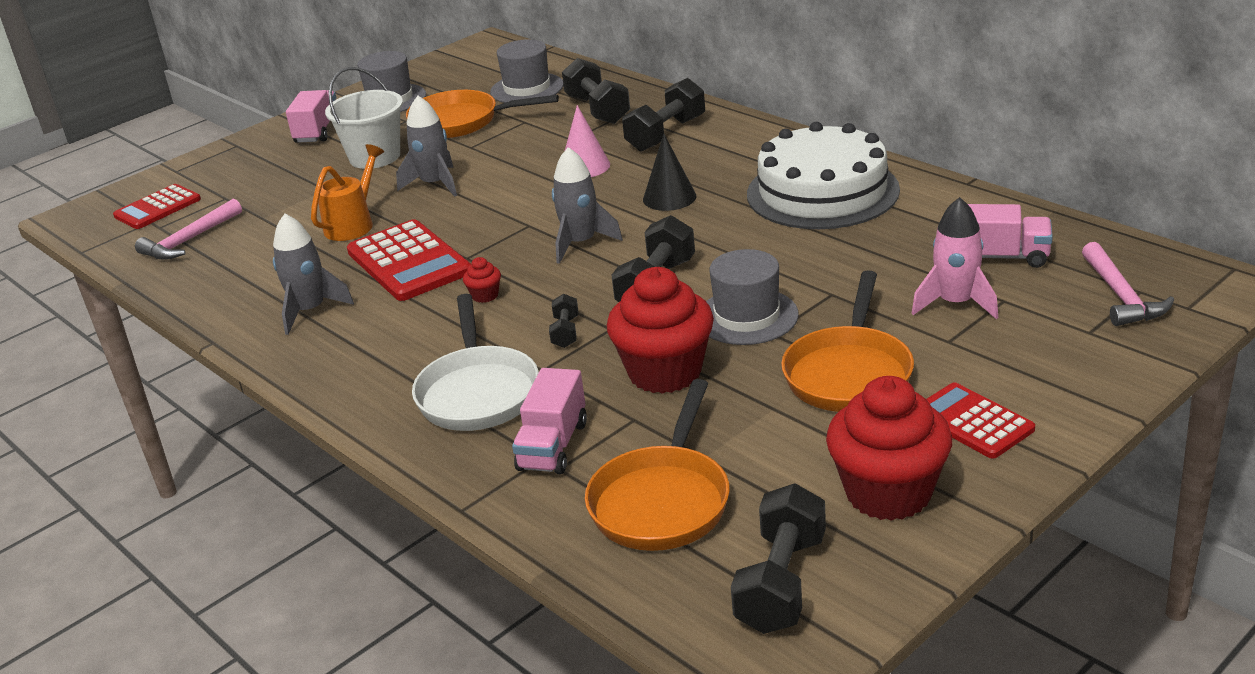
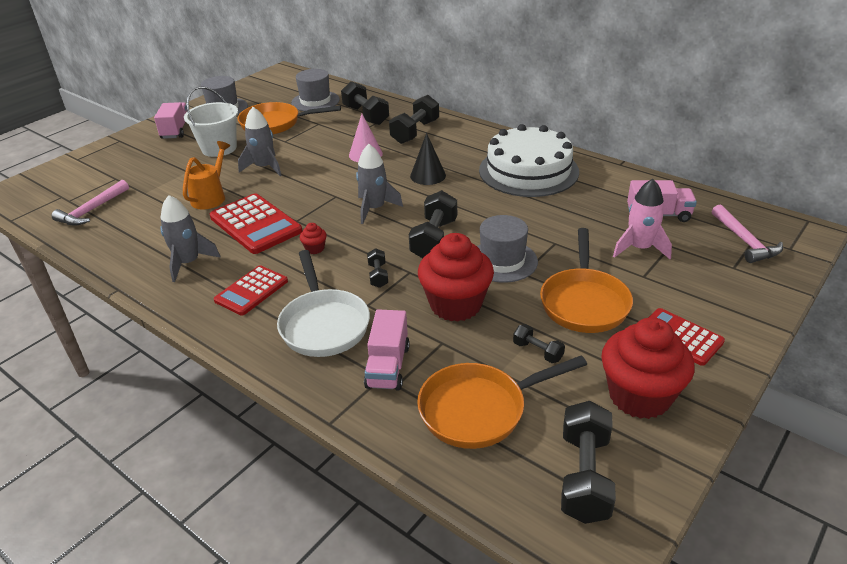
camera: 10 degrees left, 5 degrees up
(157, 208) = (66, 186): red calculator -> red calculator (251, 291)
(662, 501) = (479, 409): orange pan -> orange pan turned 60 degrees clockwise
(763, 434) = (537, 351): none -> black dumbbell

